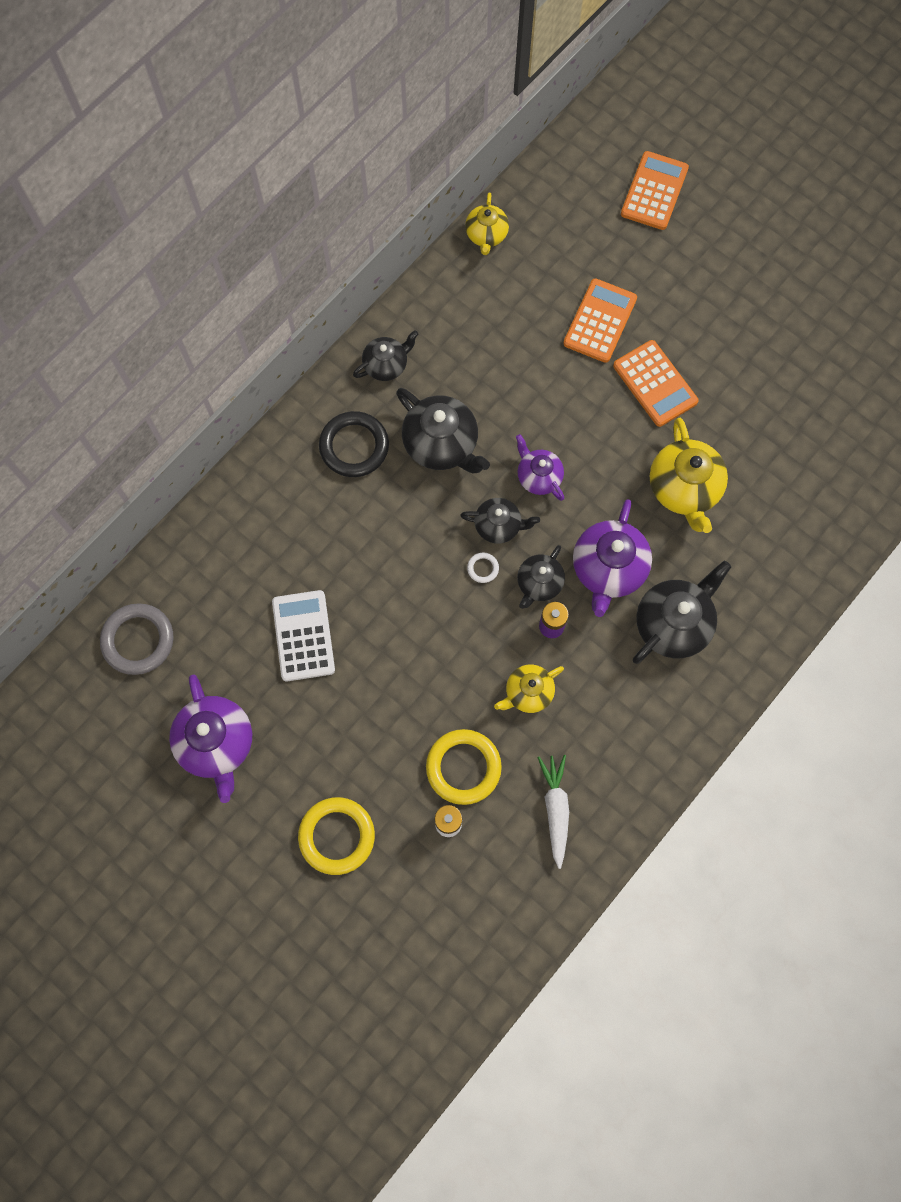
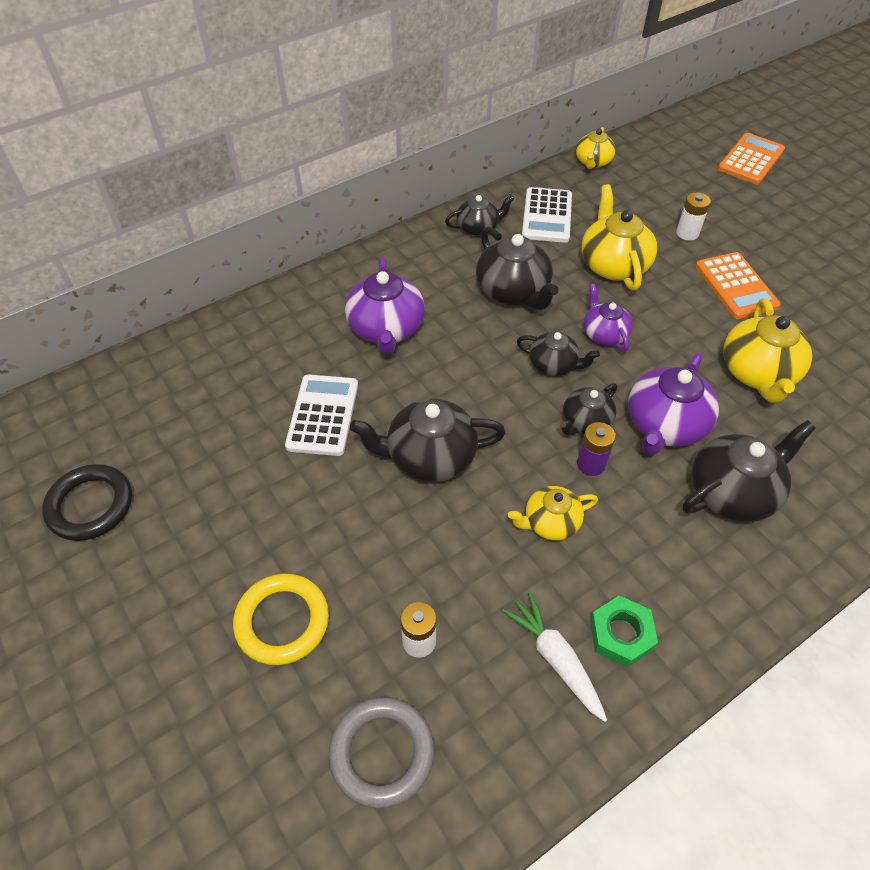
camera: 15 degrees right, 20 degrees down
(138, 640) = (158, 383): grey ring -> grey ring (382, 753)
(217, 743) = (191, 492): purple teapot -> purple teapot (386, 329)
(354, 446) = (429, 278): black ring -> black ring (90, 505)
(411, 655) = (429, 457): none -> black teapot
(453, 330) = (547, 216): none -> white calculator
(463, 767) = (455, 583): yellow ring -> none
(483, 568) = (528, 397): white ring -> none
(532, 384) = (613, 265): none -> yellow teapot
(555, 810) = (556, 659): white carrot -> white carrot turned 45 degrees counterclockwise
(600, 321) = (687, 233): orange calculator -> white battery
(601, 776) = (621, 634): none -> green nut

